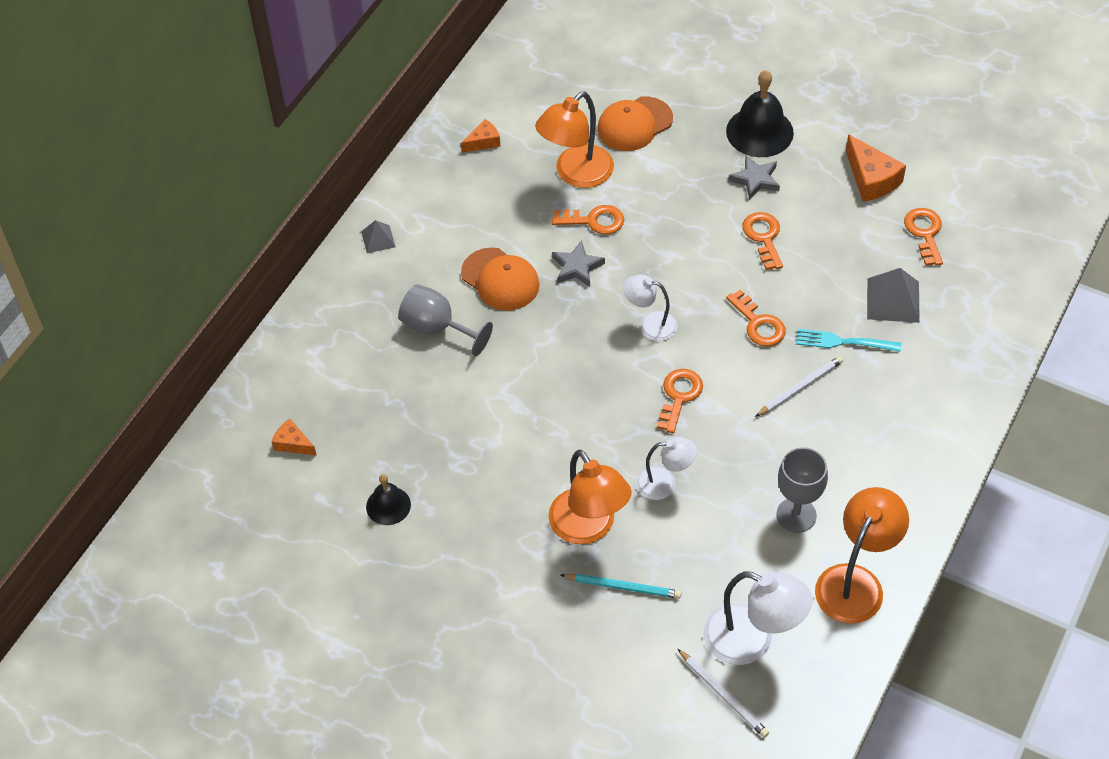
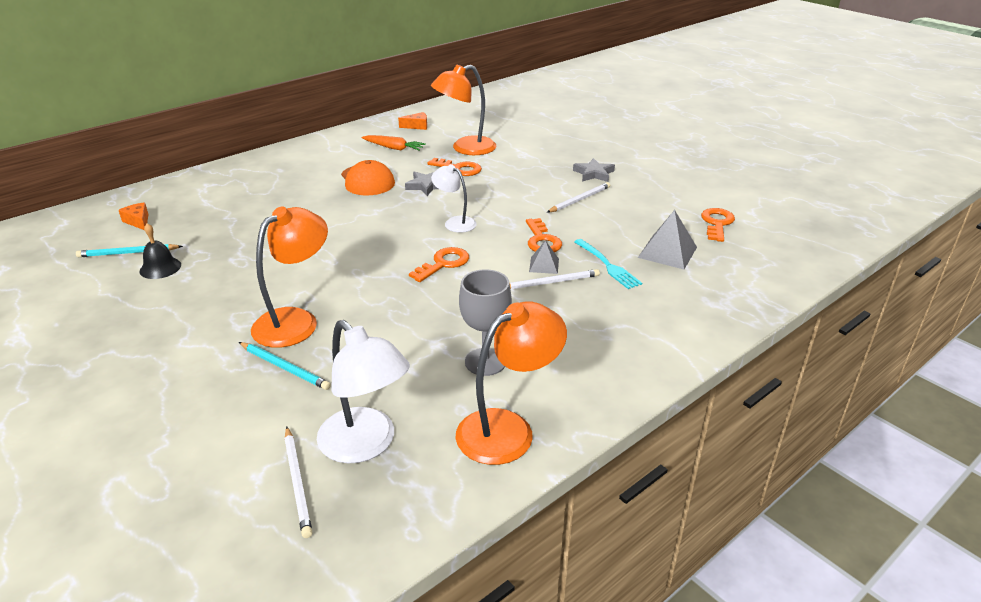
camera: 20 degrees right, 20 degrees down
(331, 496) = (128, 253): none -> turquoise pencil
(378, 239) = (307, 149): grey pyramid -> grey pyramid (544, 265)
(437, 328) = (300, 192): grey goblet -> none
(486, 201) = (393, 148): none -> orange carrot
(589, 528) = (295, 321): orange lamp -> orange lamp turned 135 degrees counterclockwise
(634, 124) = (525, 137): orange cap -> none
(664, 483) = (385, 310): white lamp -> none
(759, 132) = (613, 155): black bell -> none
(763, 237) = (579, 200): orange key -> white pencil
(843, 342) = (607, 265): turquoise fork -> turquoise fork turned 150 degrees counterclockwise
(871, 179) = (686, 190): orange cheese -> none

